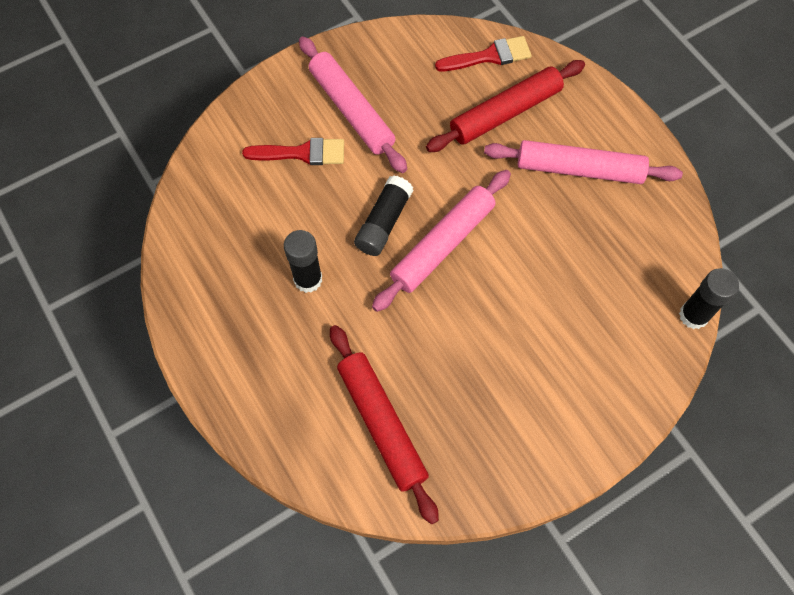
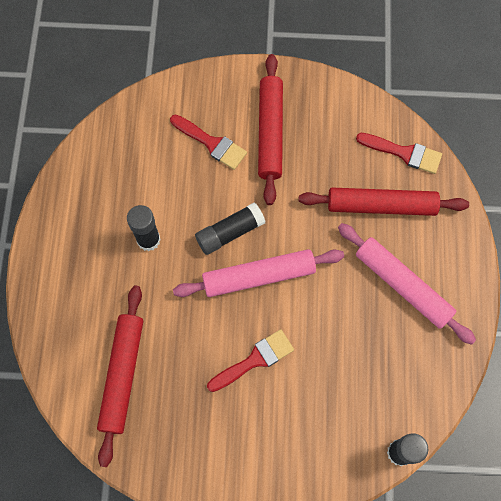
camera: 35 degrees right, 5 degrees up
(351, 110) = (270, 132): pink rolling pin -> red rolling pin
(499, 323) = (254, 360): none -> red brush

